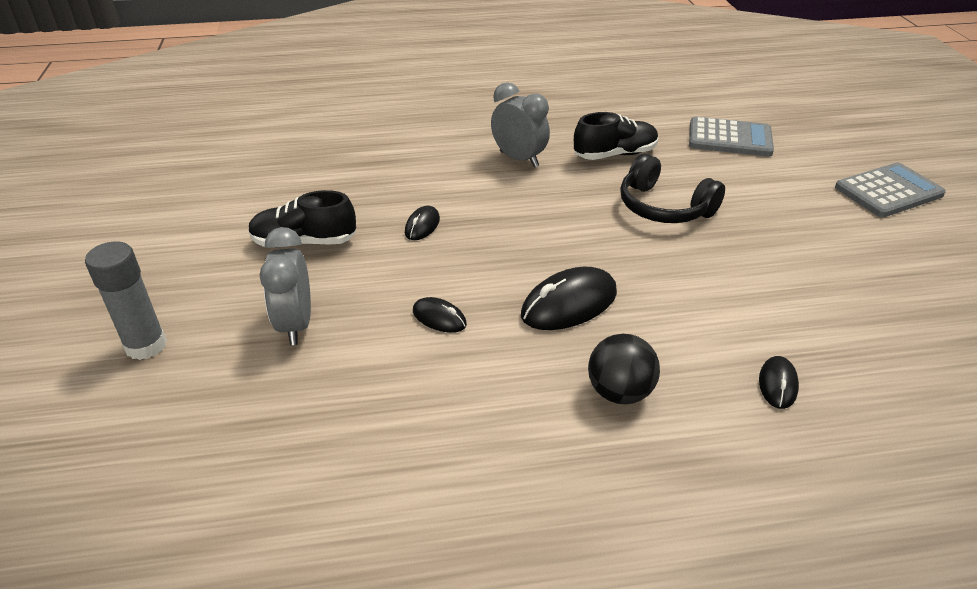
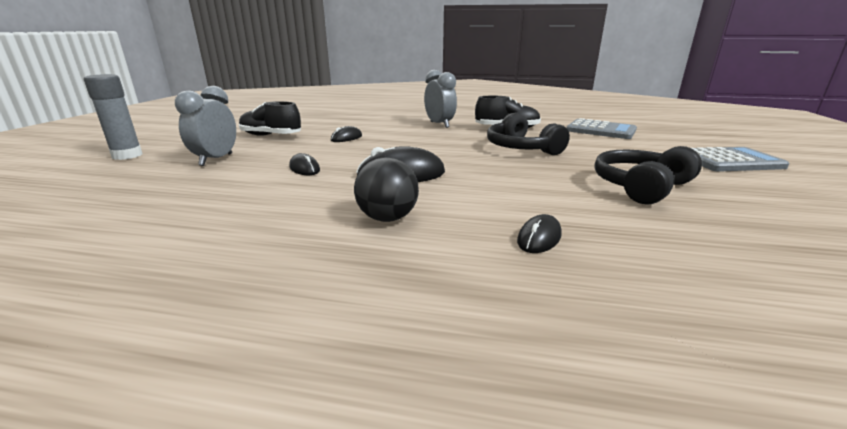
camera: 20 degrees right, 15 degrees down
(825, 268) = (640, 187): none -> black headphones

